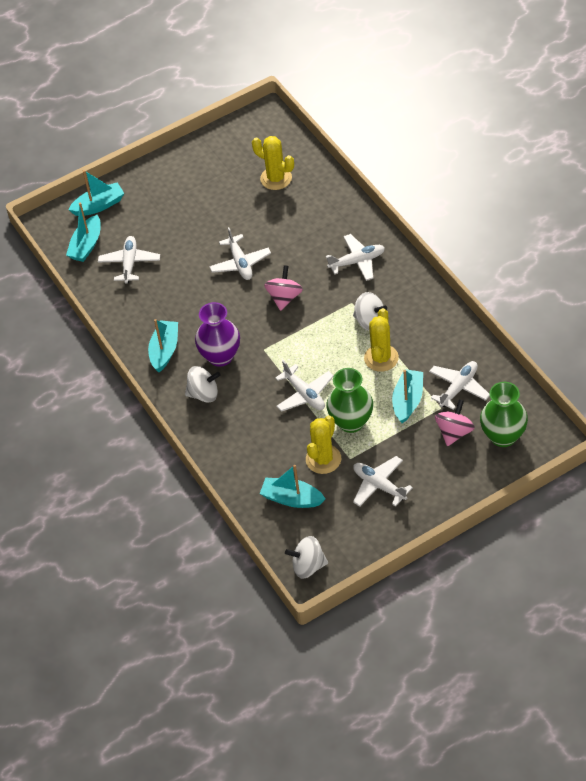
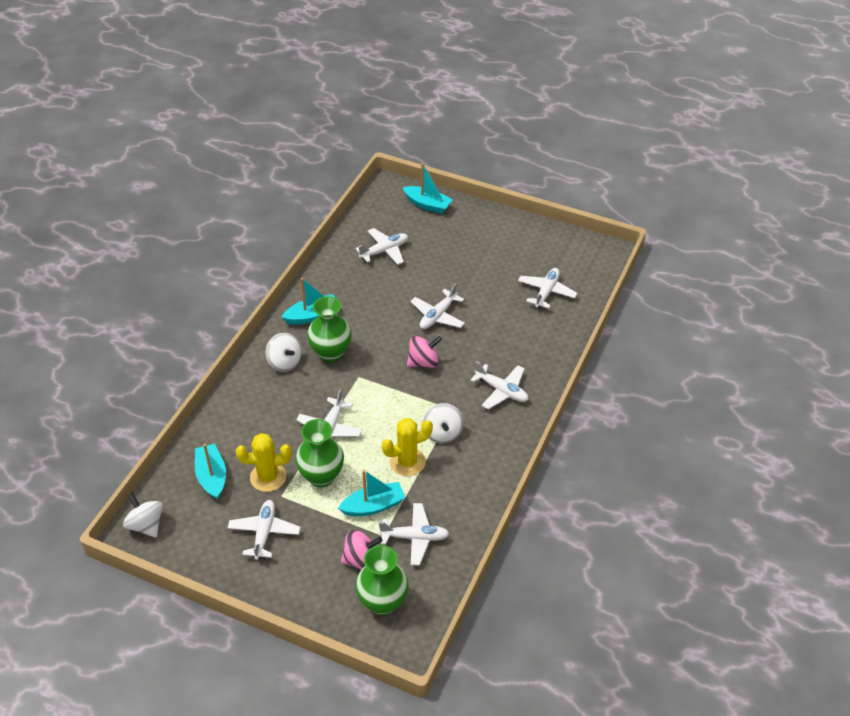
camera: 50 degrees right, 5 degrees down
(86, 245) = (382, 218): turquoise boat -> none
(220, 356) = (331, 353): purple vase -> green vase
(276, 178) = (546, 292): yellow cactus -> white plane

